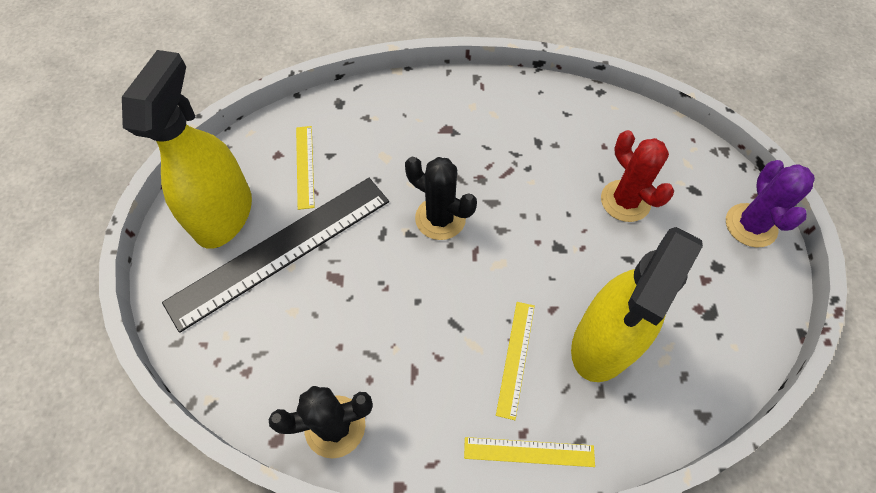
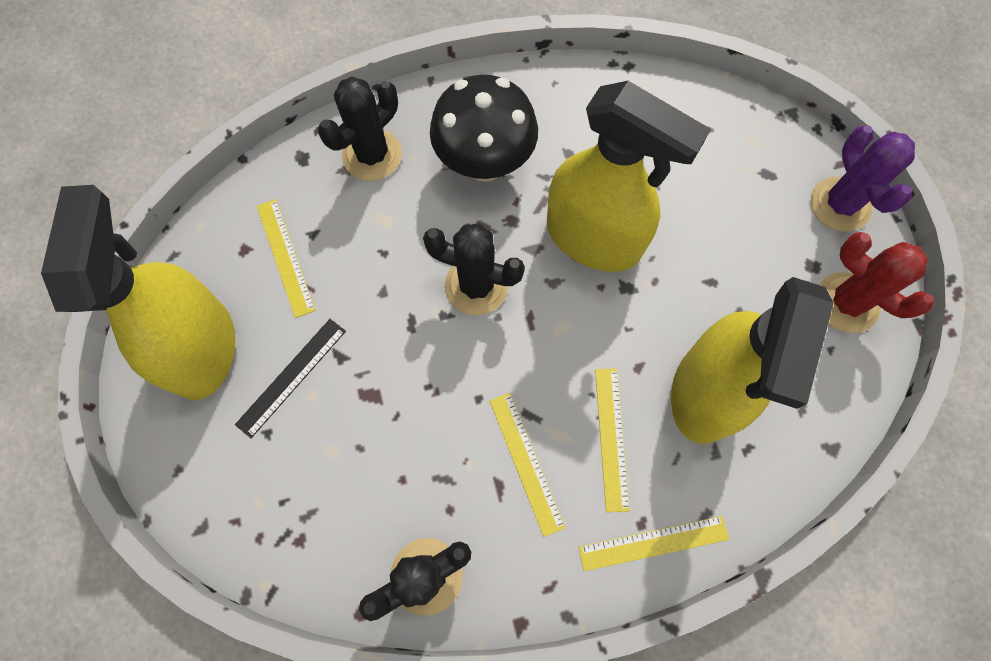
camera: 15 degrees left, 10 degrees up
(281, 250) = (291, 377): black ruler -> black ruler, size x0.46
(390, 112) = (372, 155): none -> black cactus
(441, 359) = (526, 462): none -> yellow ruler
(472, 135) = (484, 163): none -> black mushroom
(541, 205) = (593, 238): none -> yellow spray bottle
(625, 201) = (691, 208): red cactus -> red cactus (846, 303)

